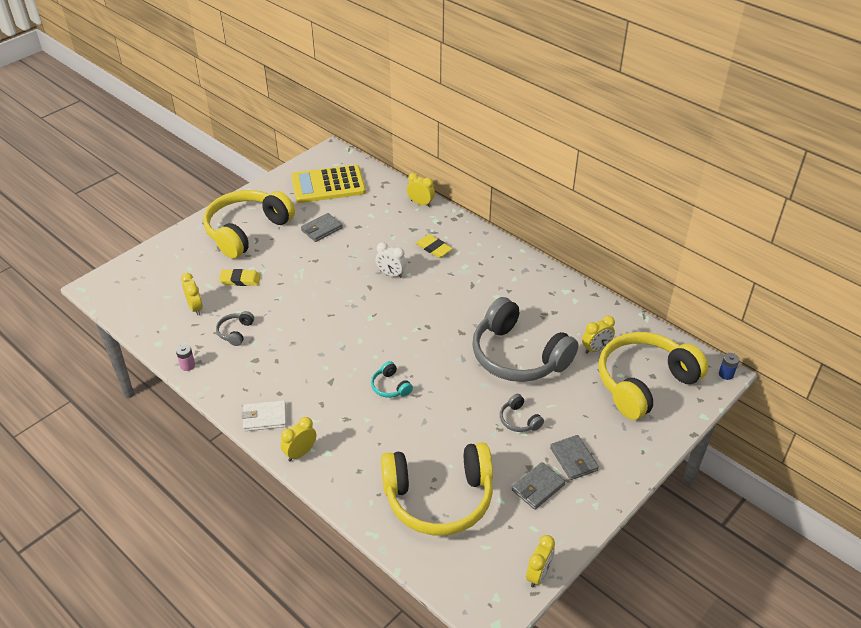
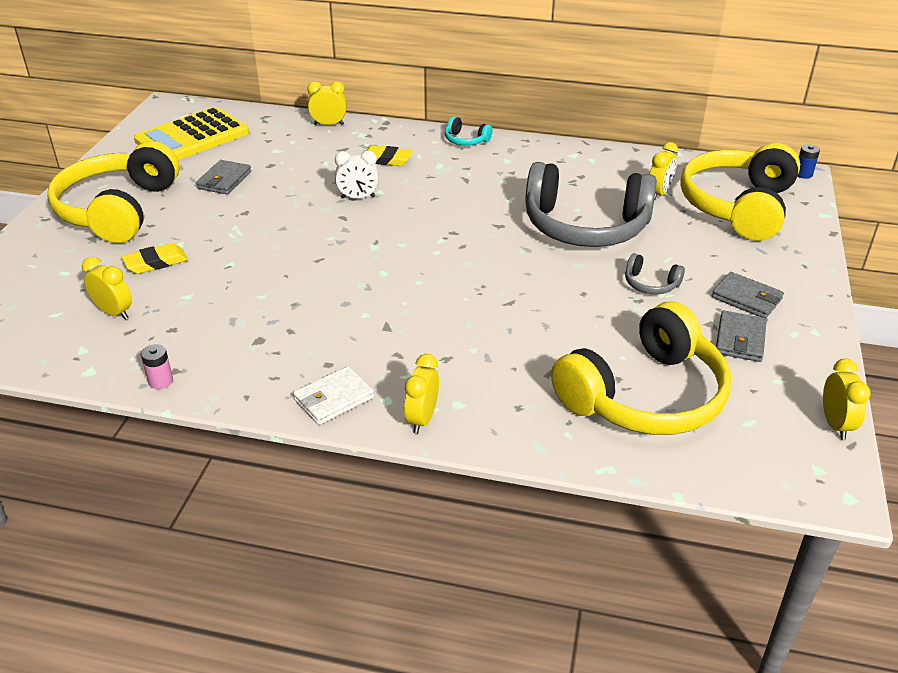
camera: 30 degrees left, 5 degrees down
(236, 332) = (201, 320): grey headphones -> none
(390, 386) = (469, 305): turquoise headphones -> turquoise headphones (466, 140)

